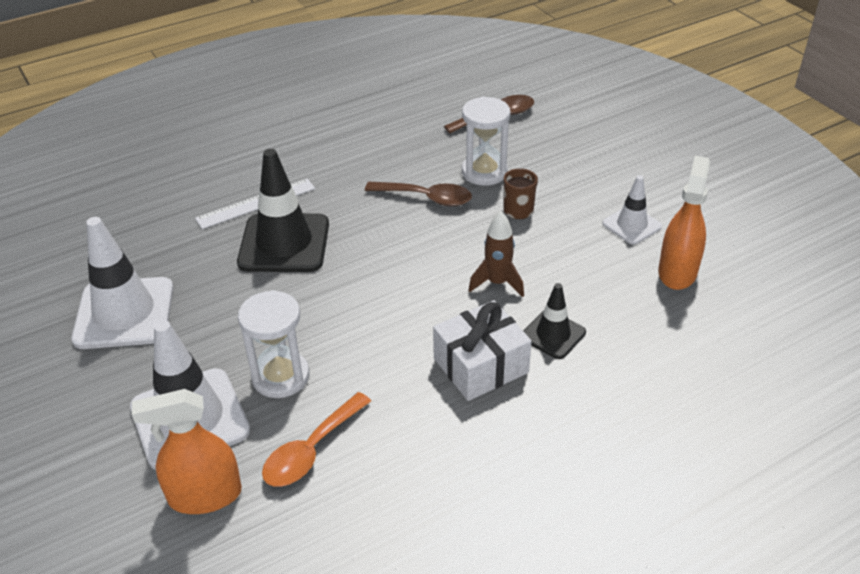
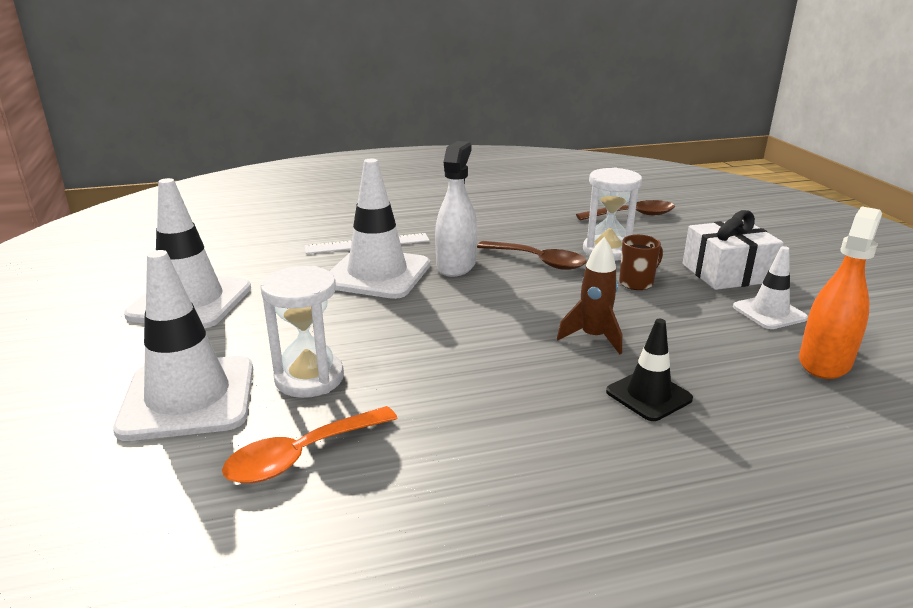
camera: 15 degrees right, 15 degrees down
(205, 495) = (150, 476): orange spray bottle -> none
(284, 243) = (377, 274): black traffic cone -> white traffic cone
(353, 218) = (456, 265): none -> white spray bottle
(481, 366) = (547, 410): white gift -> white gift (727, 273)

